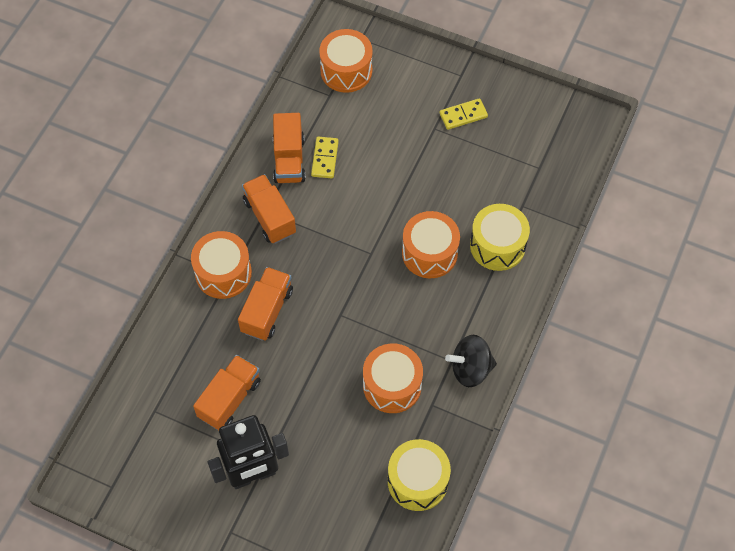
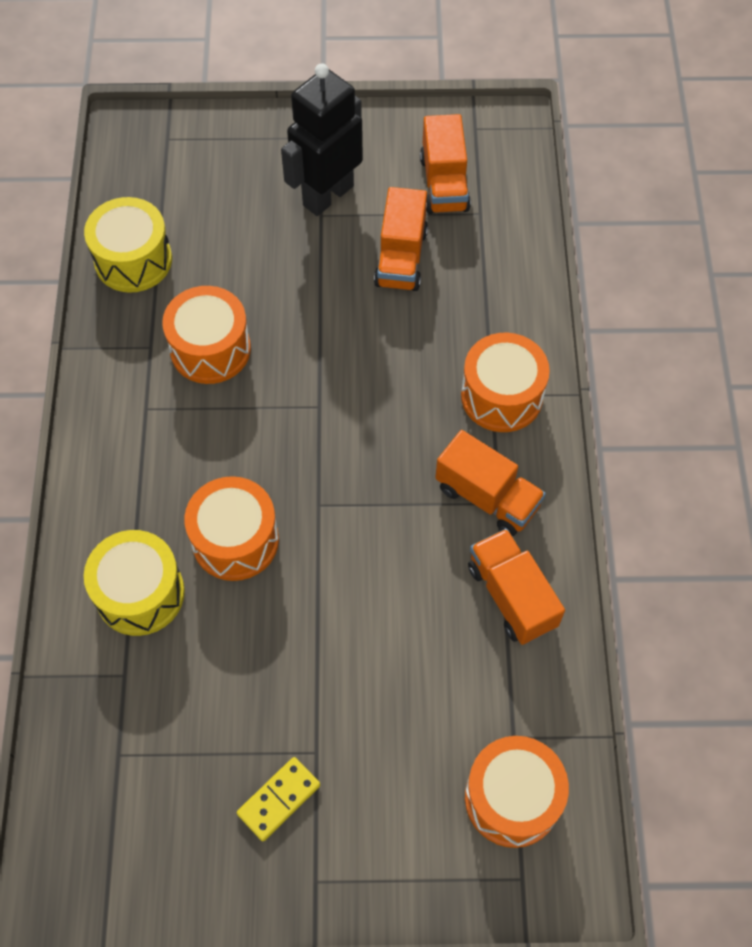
camera: 155 degrees right, 0 degrees up
(267, 311) = (416, 373): orange truck -> orange truck (444, 184)
(325, 158) = (459, 621): yellow domino -> none
(470, 369) = (116, 408): black spinning top -> none

